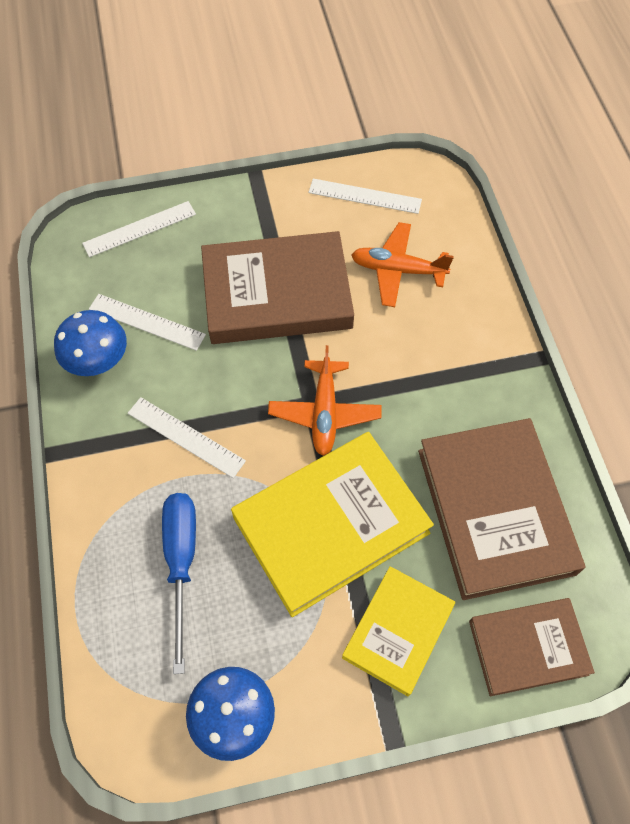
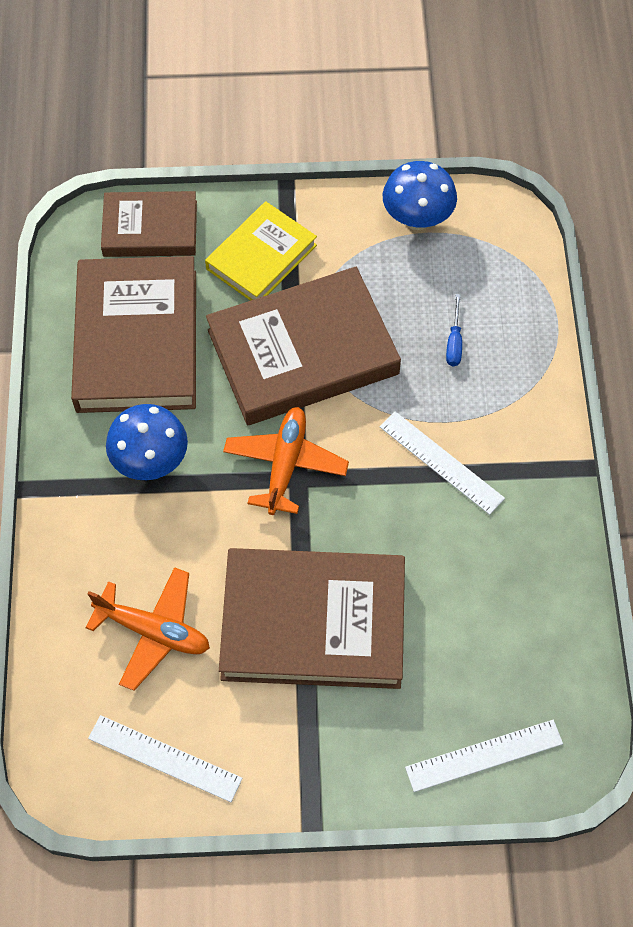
camera: 170 degrees left, 0 degrees up
(99, 362) = (538, 566): blue mushroom -> blue mushroom (150, 461)
(146, 322) = (479, 610): white ruler -> none
(181, 562) = (454, 342): blue screwdriver -> blue screwdriver, size x0.48
(331, 525) = (302, 352): yellow book -> brown book

